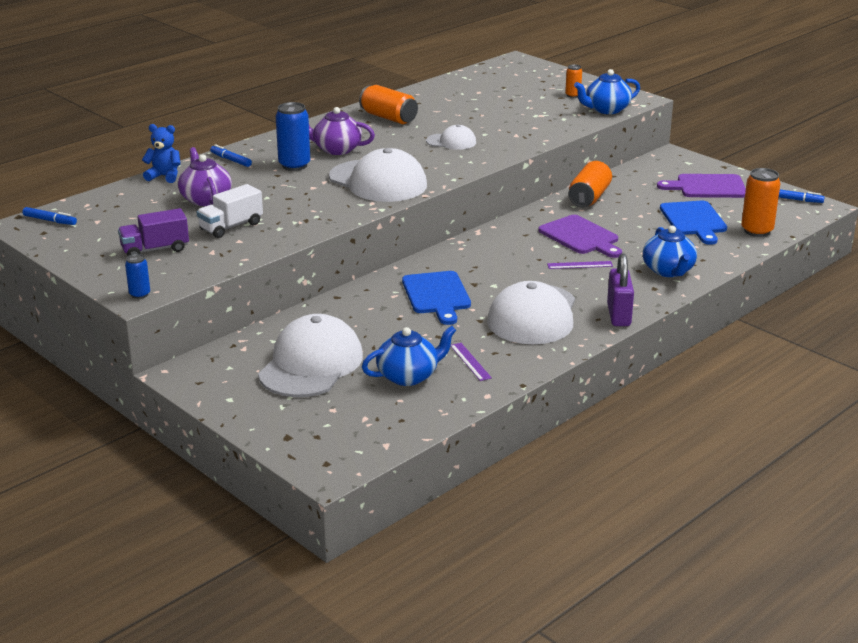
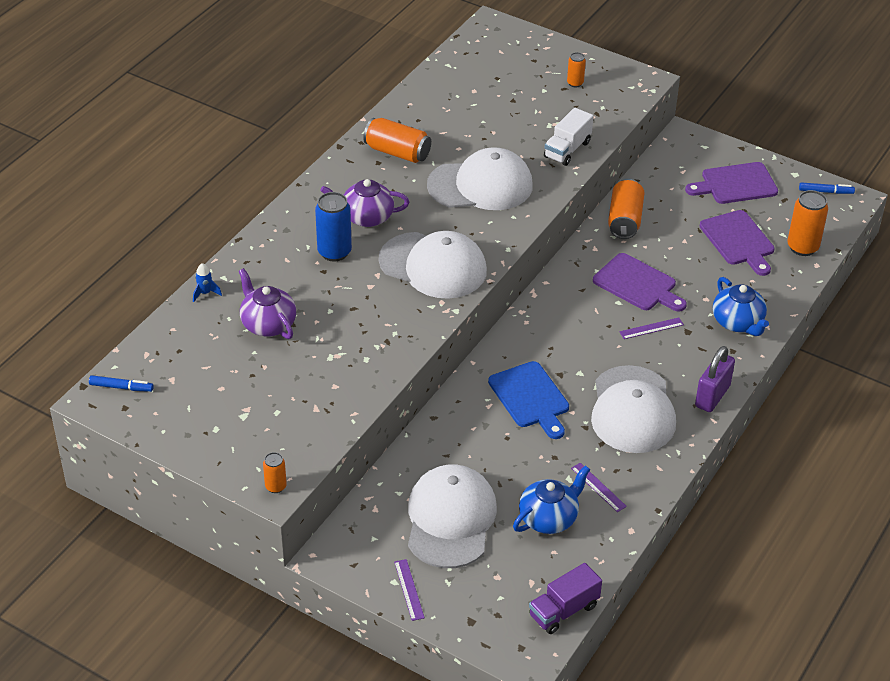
camera: 15 degrees left, 15 degrees up
(139, 294) = (275, 486): blue can -> orange can
(155, 249) = (256, 415): purple truck -> purple truck (563, 610)
(164, 176) = (205, 293): blue teddy bear -> blue rocket
(231, 160) = (262, 253): blue marker -> none
(231, 226) = (316, 365): white truck -> white truck (567, 150)
(240, 406) = (409, 589): none -> purple ruler
(451, 142) = (480, 185): white cap -> white cap, size x1.97
(606, 109) = (618, 104): blue teapot -> none
(618, 315) = (712, 396): purple padlock -> purple padlock turned 45 degrees clockwise
(694, 220) = (738, 241): blue cutting board -> purple cutting board

